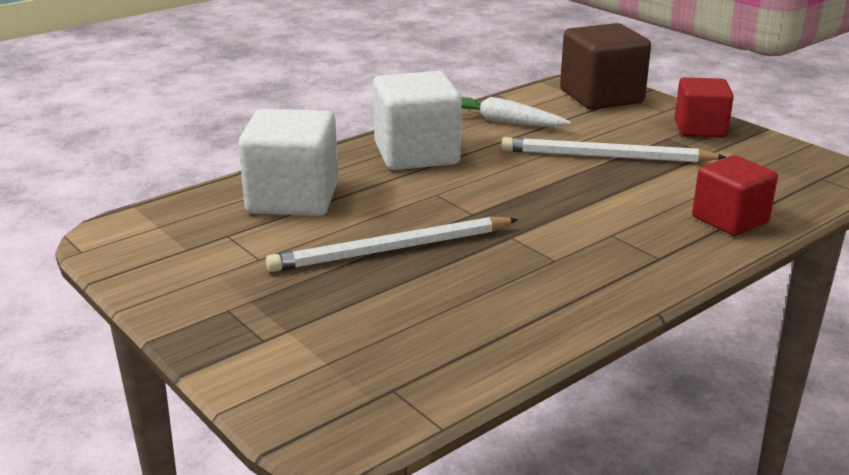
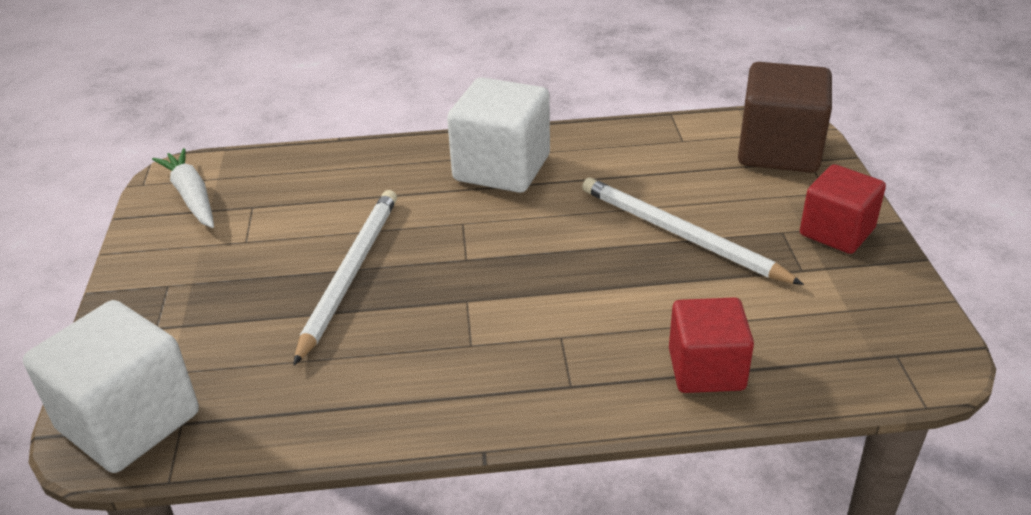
camera: 35 degrees right, 10 degrees up
(293, 198) = (342, 184): white cube -> white cube (129, 421)
(391, 250) = (350, 273): white pencil -> white pencil turned 90 degrees clockwise
(504, 122) = (633, 154): white carrot -> white carrot (192, 196)

